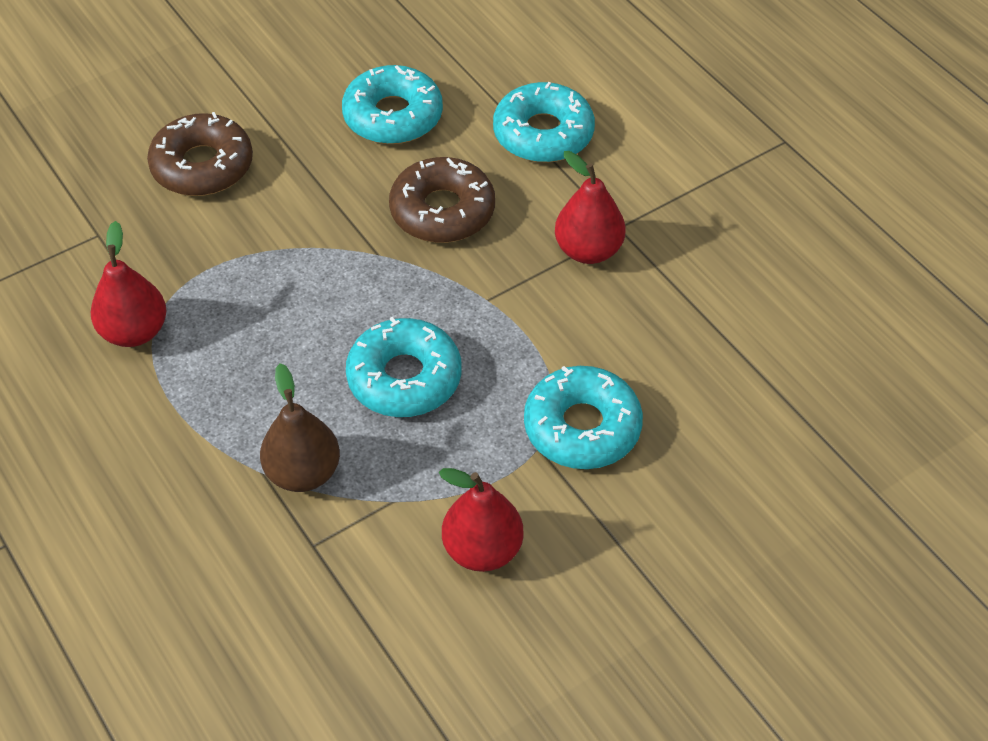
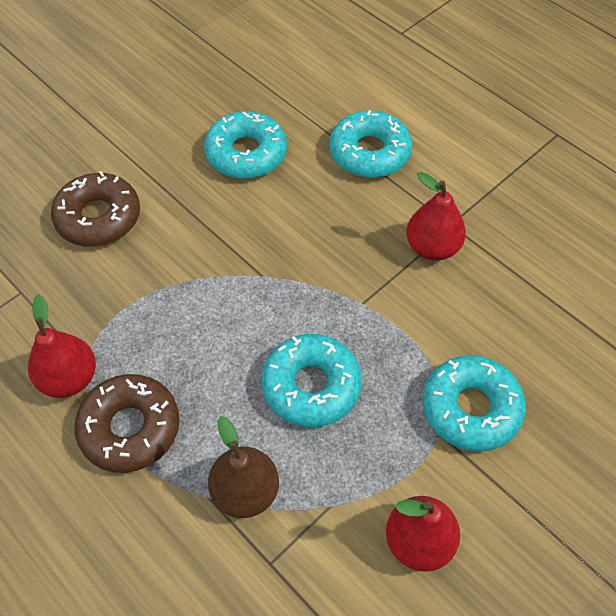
camera: 10 degrees left, 5 degrees up
(442, 211) = (306, 230): brown donut -> brown donut (130, 428)

